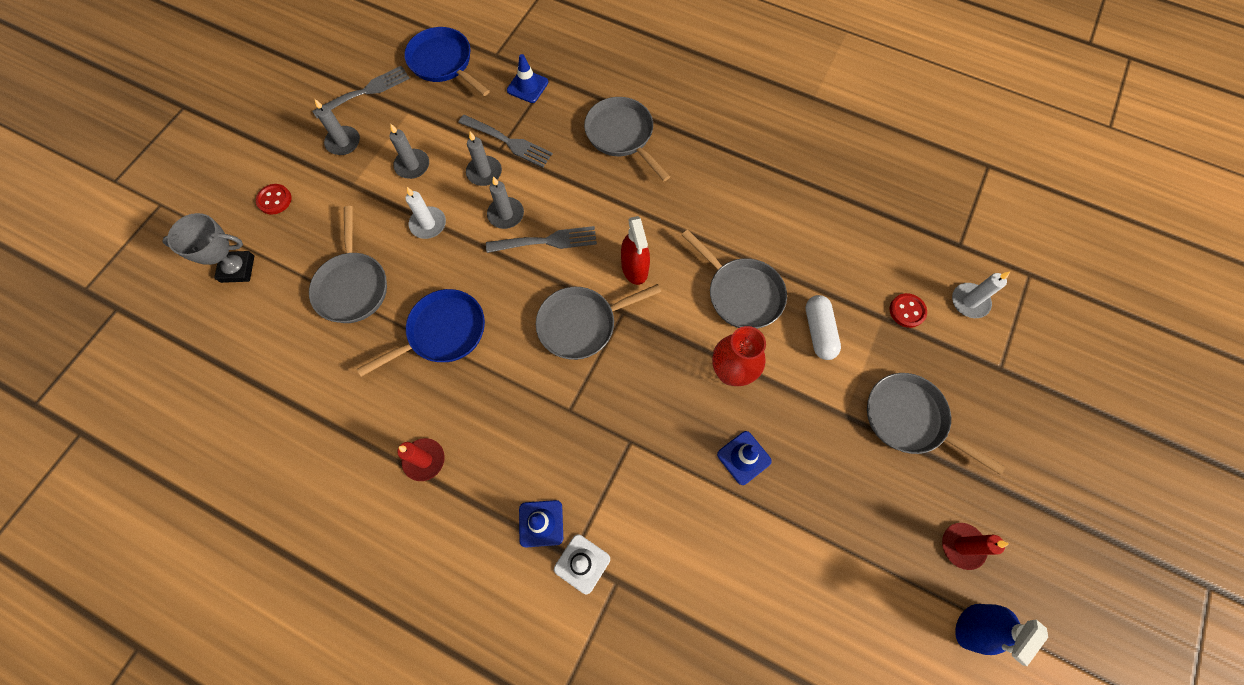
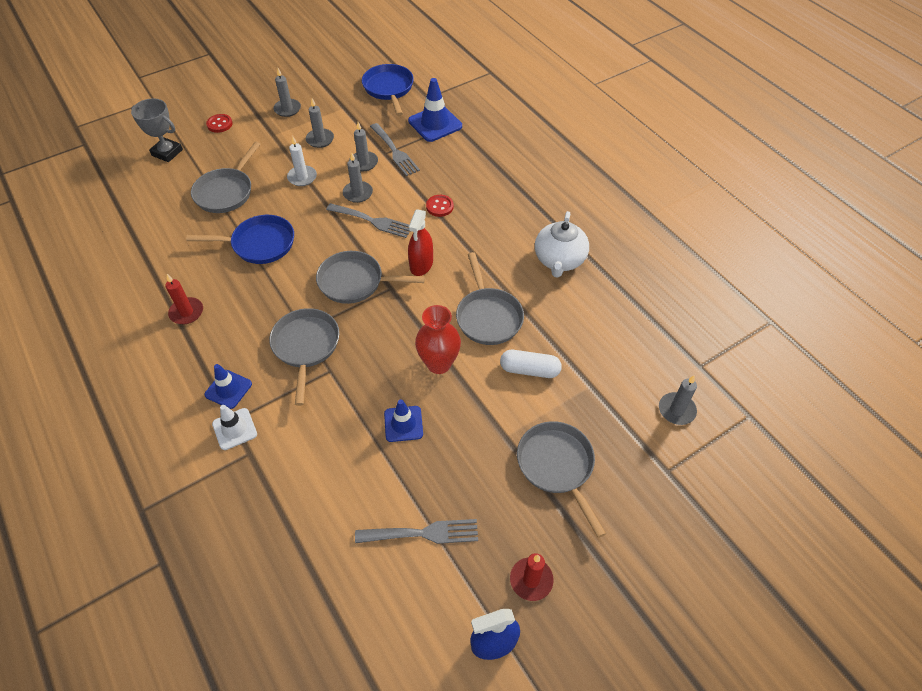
camera: 30 degrees right, 15 degrees down
(366, 91) = (325, 86): grey fork -> grey fork (422, 533)
(527, 86) = (435, 124): blue traffic cone -> blue traffic cone, size x1.58
(622, 135) = (478, 179): grey pan -> grey pan (306, 347)
(764, 193) = (559, 260): none -> white teapot
(819, 331) = (529, 370): white capsule -> white capsule turned 75 degrees clockwise
(907, 311) = (615, 391): red button -> red button (439, 206)
(969, 302) = (676, 410): white candle -> grey candle

